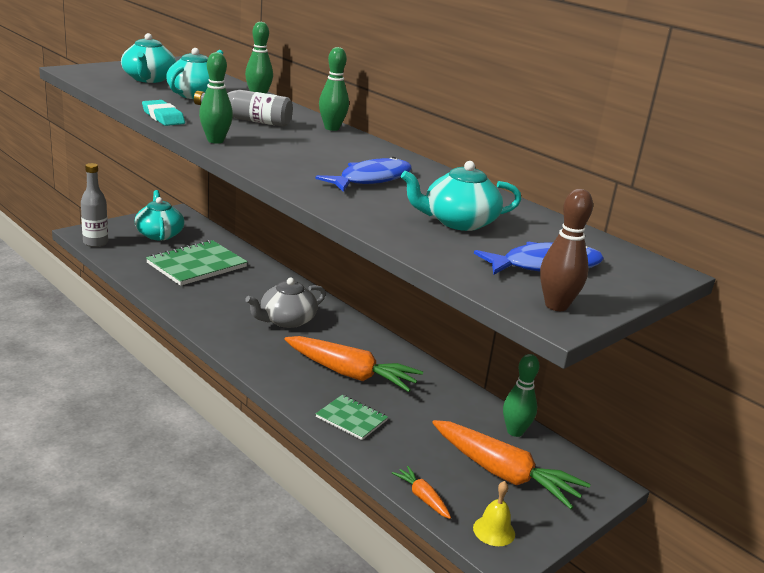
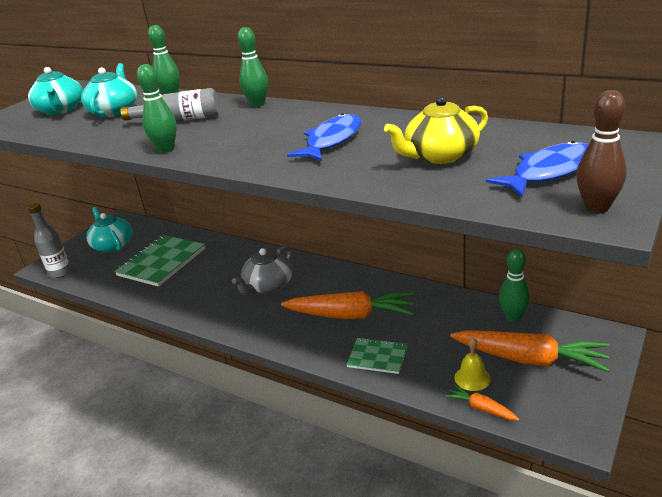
camera: 10 degrees left, 5 degrees up
(163, 117) = (101, 142): turquoise eraser -> none
(458, 222) = (440, 156): turquoise teapot -> yellow teapot
(494, 531) = (557, 416): yellow bell -> yellow bell (472, 378)

